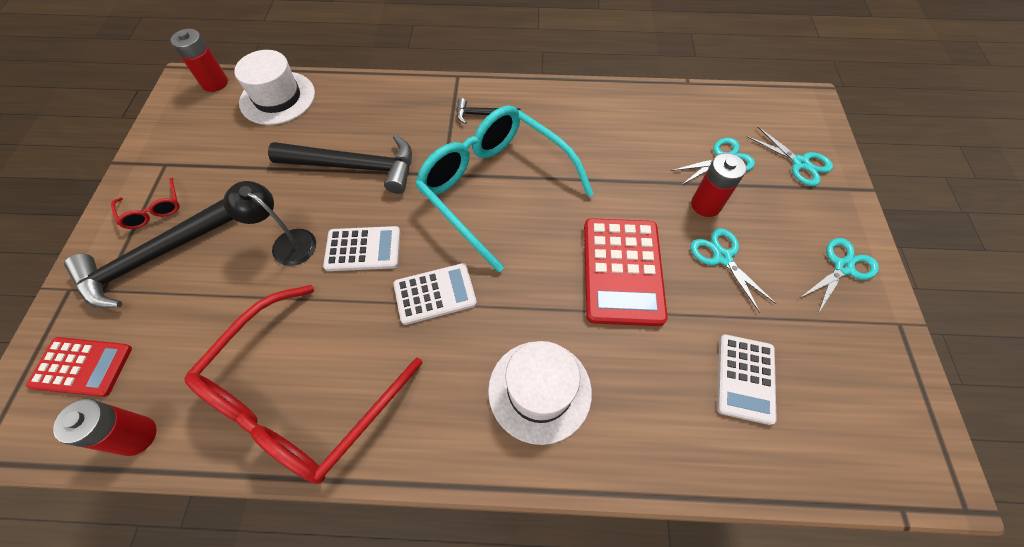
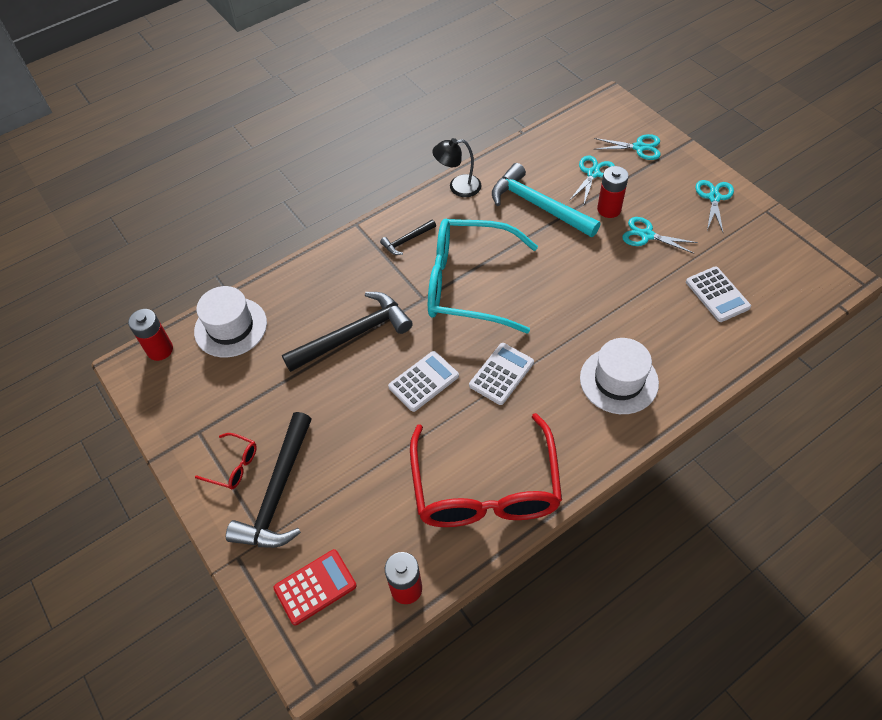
camera: 35 degrees left, 5 degrees down
(287, 243) = (365, 415): black lamp -> black lamp (458, 187)
(622, 271) = (599, 282): red calculator -> none
(635, 157) = (538, 205): none -> turquoise hammer

